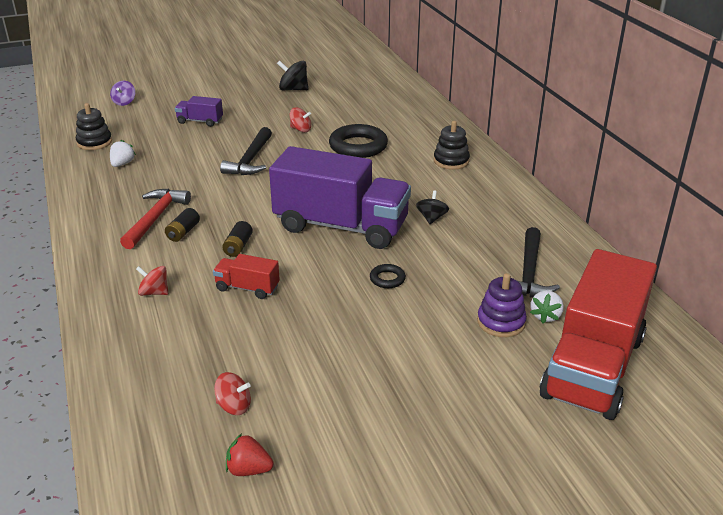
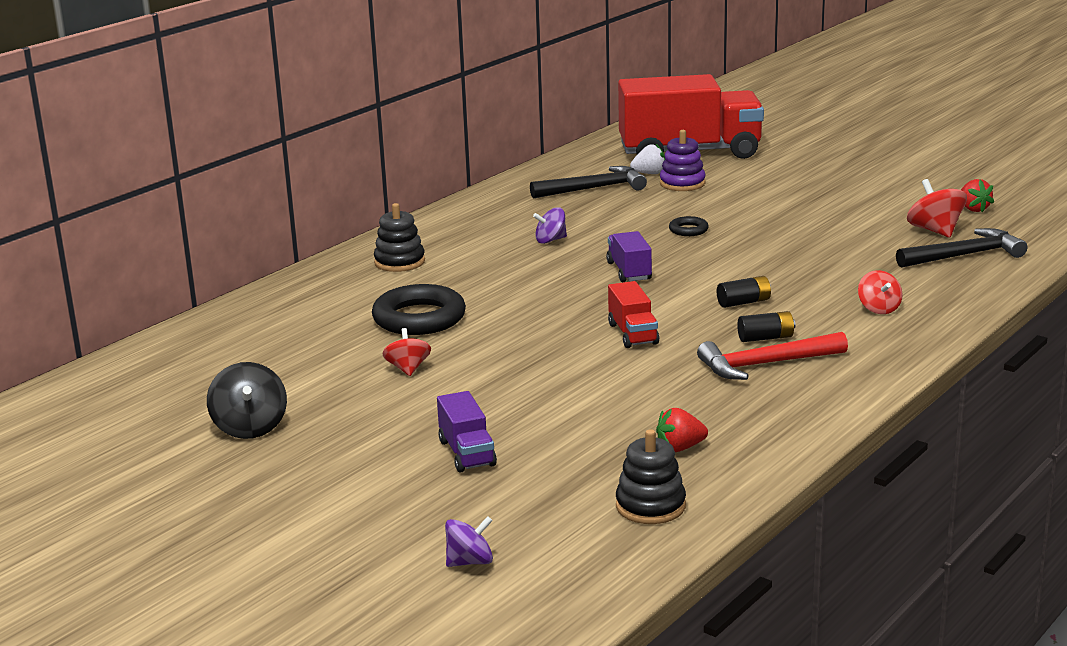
camera: 120 degrees left, 10 degrees down
(122, 164) = (680, 448): white strawberry -> red strawberry
(234, 406) = (935, 231): red spinning top -> red spinning top, size x1.51
(247, 288) = (799, 275): red truck -> red truck (632, 334)
(251, 160) = (544, 367): black hammer -> black hammer (964, 255)
(341, 226) = (629, 271): purple truck -> purple truck, size x0.43
(431, 218) = (550, 240): black spinning top -> purple spinning top

